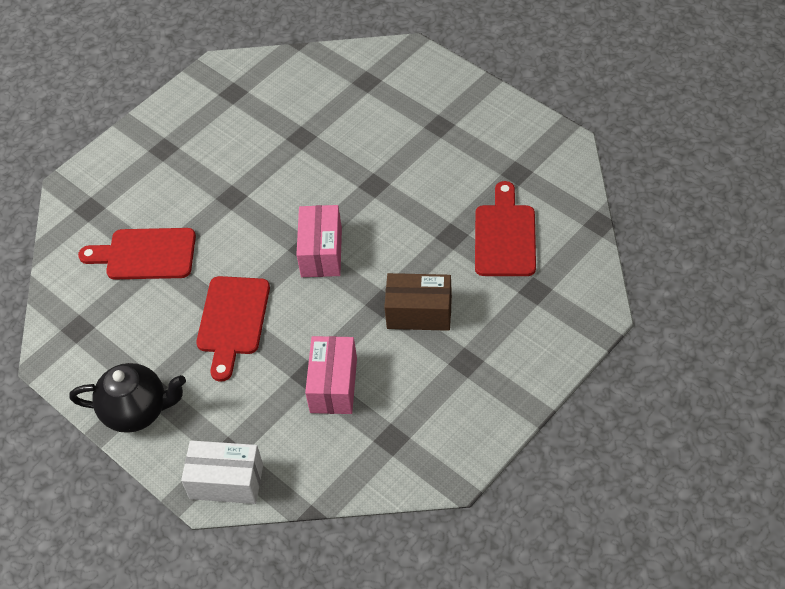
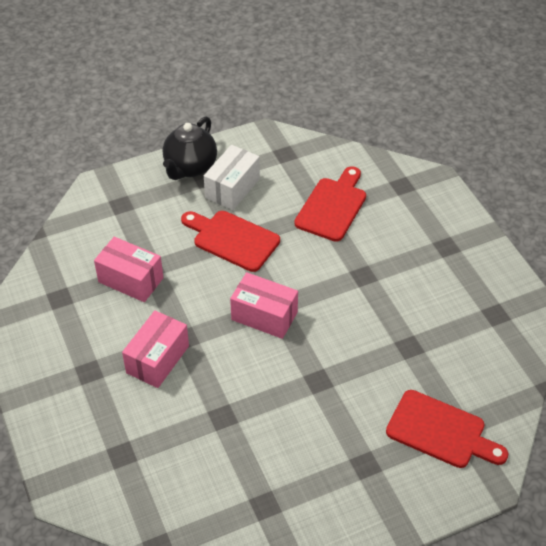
camera: 110 degrees right, 5 degrees down
(226, 481) = (99, 198): white box -> white box (232, 188)
(419, 313) = (157, 359): brown box -> pink box
(504, 236) = (195, 458): red cutting board -> red cutting board (440, 431)

